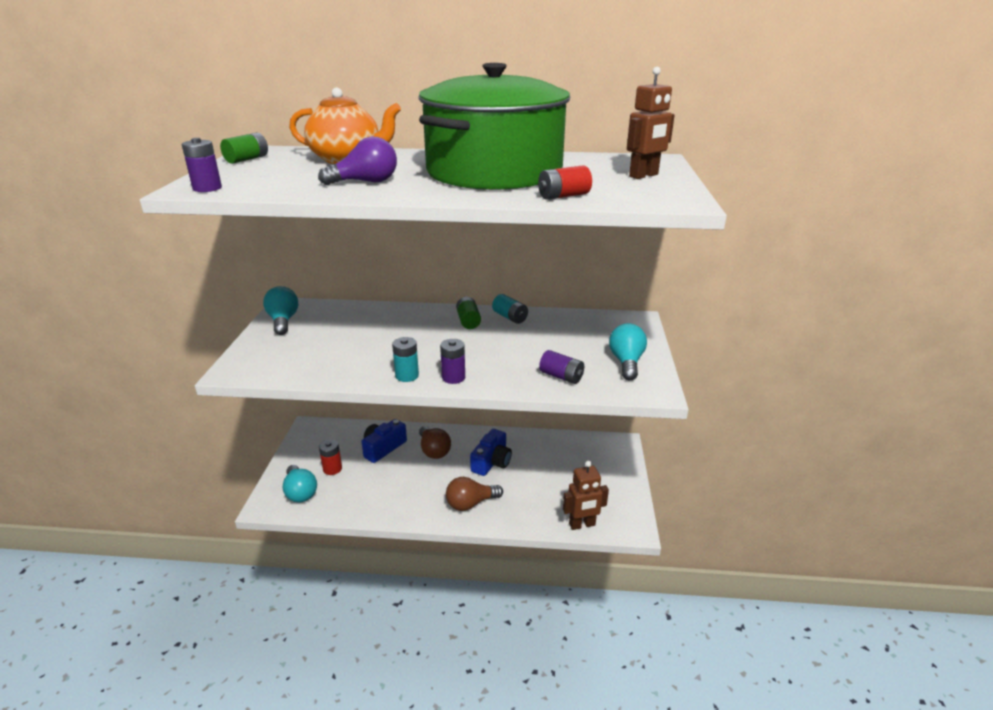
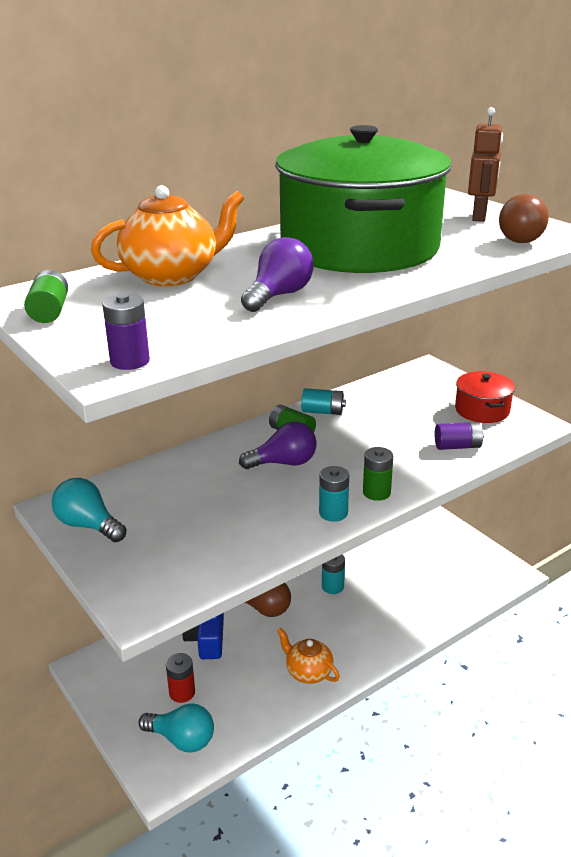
camera: 40 degrees left, 0 degrees up
(408, 501) = (308, 672): none -> orange teapot
(432, 335) = (284, 463): none -> purple light bulb
(453, 377) = (376, 492): purple battery -> green battery
(470, 503) = (366, 636): brown light bulb -> brown light bulb (523, 238)
(491, 462) = (332, 587): blue camera -> turquoise battery
(563, 196) = (481, 255): red battery -> none
(582, 525) = (476, 595): brown robot -> none
(626, 362) = (482, 410): turquoise light bulb -> red pot

